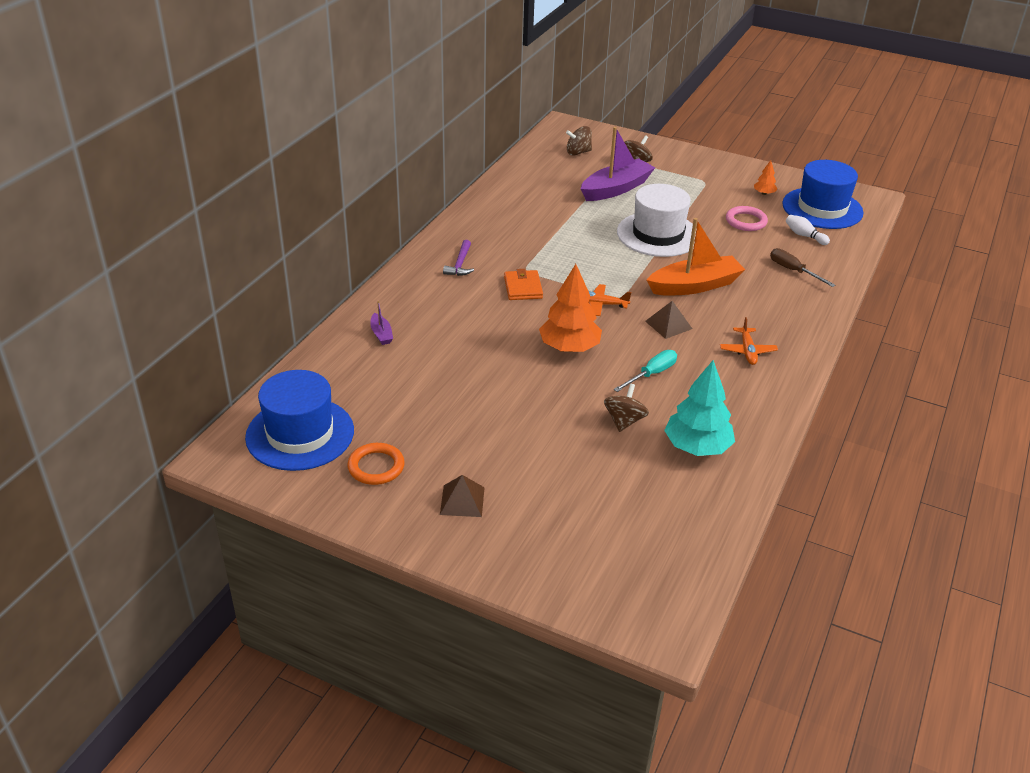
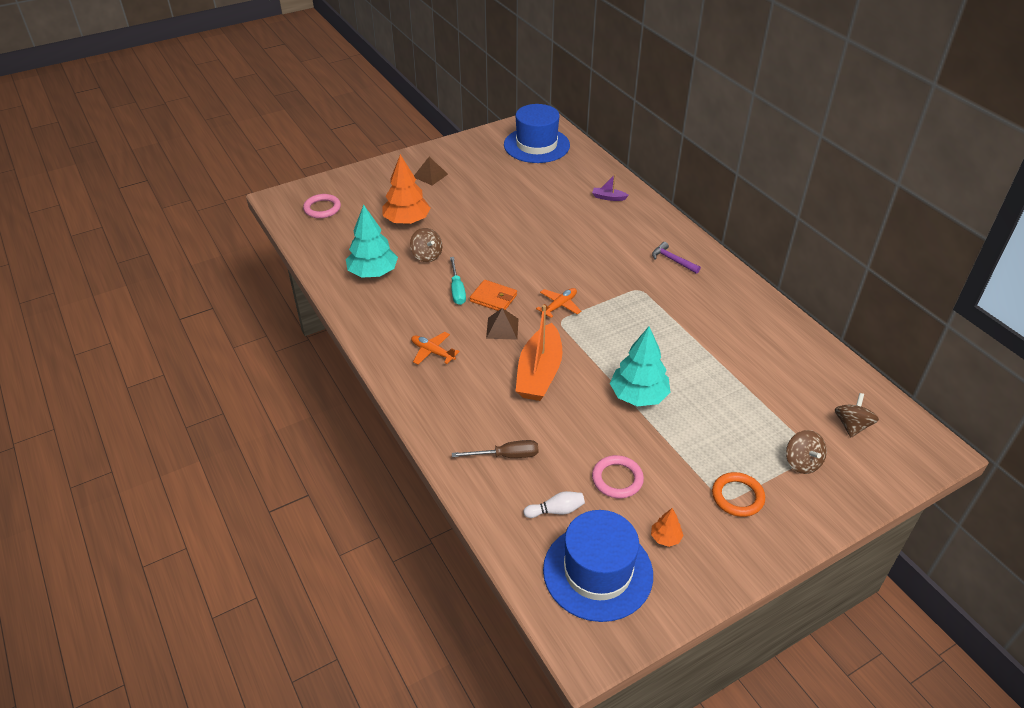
camera: 125 degrees right, 5 degrees up
(376, 467) = (485, 159): orange ring -> orange ring (737, 497)
(523, 288) = (614, 277): orange wallet -> orange wallet (493, 298)
(569, 347) = (521, 267): orange tree -> orange tree (407, 221)
(616, 189) = (748, 413): purple boat -> none
(638, 567) = (322, 208): none -> pink ring
(658, 234) = (638, 396): white hat -> turquoise tree

